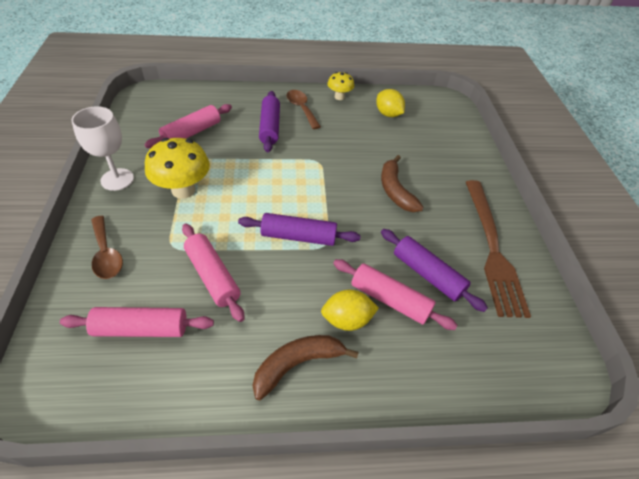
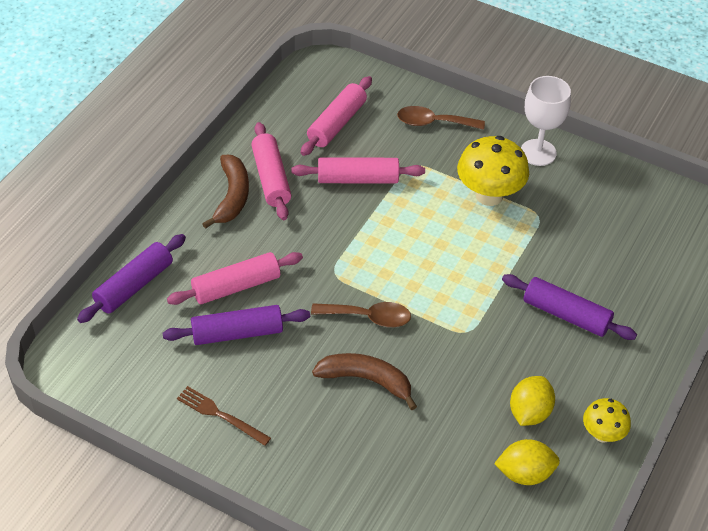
camera: 125 degrees right, 0 degrees up
(192, 133) = (593, 235): pink rolling pin -> pink rolling pin (271, 178)
(299, 236) = (360, 257): purple rolling pin -> purple rolling pin (134, 286)
(301, 108) = (593, 370): brown spoon -> brown spoon (368, 317)
(347, 319) = (243, 245): yellow lemon -> yellow lemon (529, 412)
(492, 248) = (220, 415): brown fork -> brown fork, size x0.48

